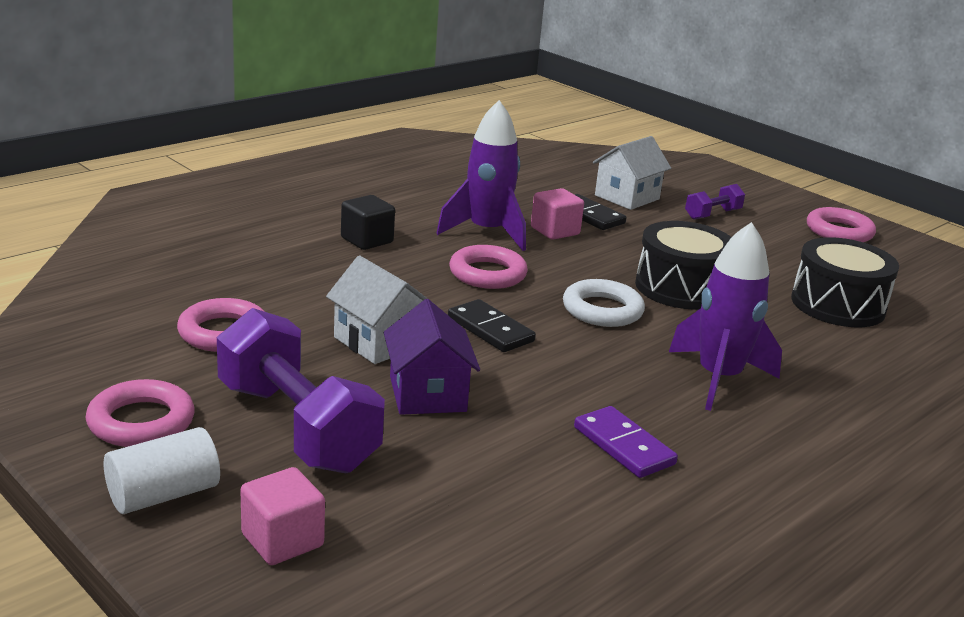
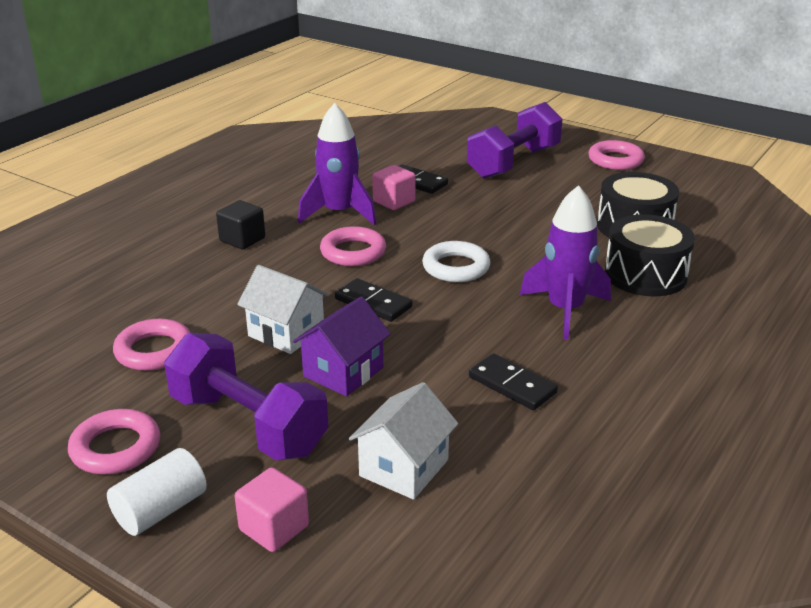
camera: 10 degrees left, 5 degrees up
(427, 394) = (343, 372): purple house -> purple house turned 60 degrees clockwise
(623, 446) = (512, 385): purple domino -> black domino
(627, 197) = (441, 159): white house -> white house (404, 468)
(681, 288) = (510, 235): black drum -> black drum (645, 275)
(712, 214) = (513, 163): purple dumbbell -> purple dumbbell, size x2.11

